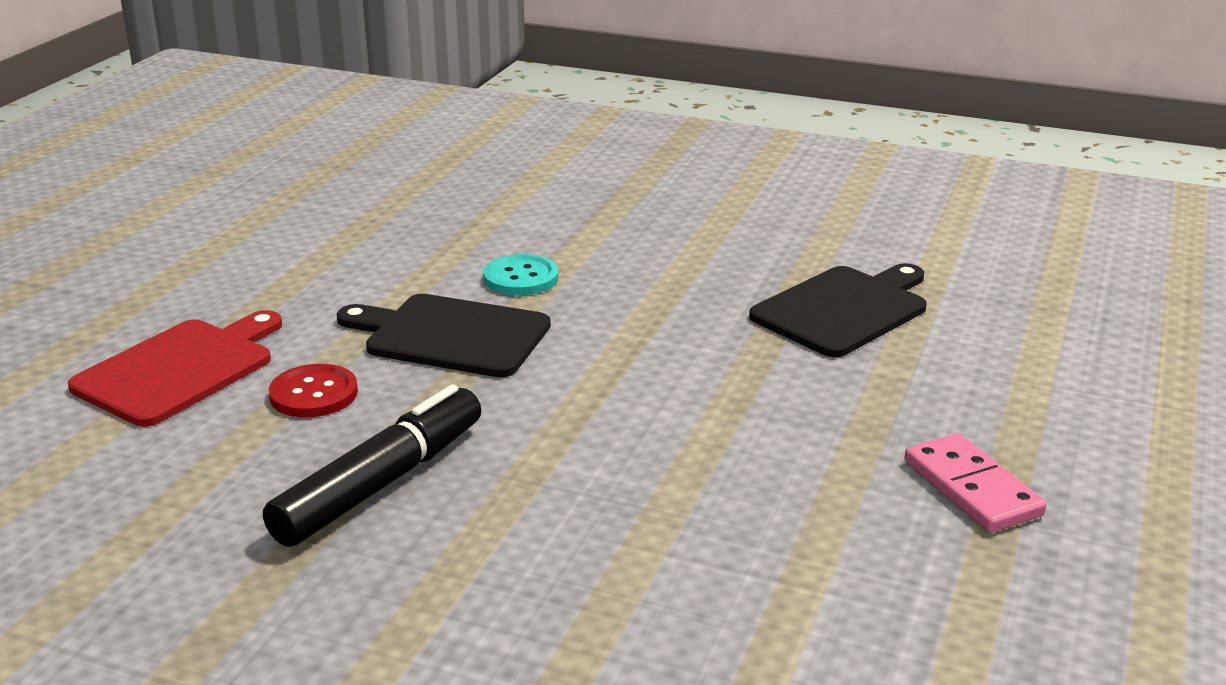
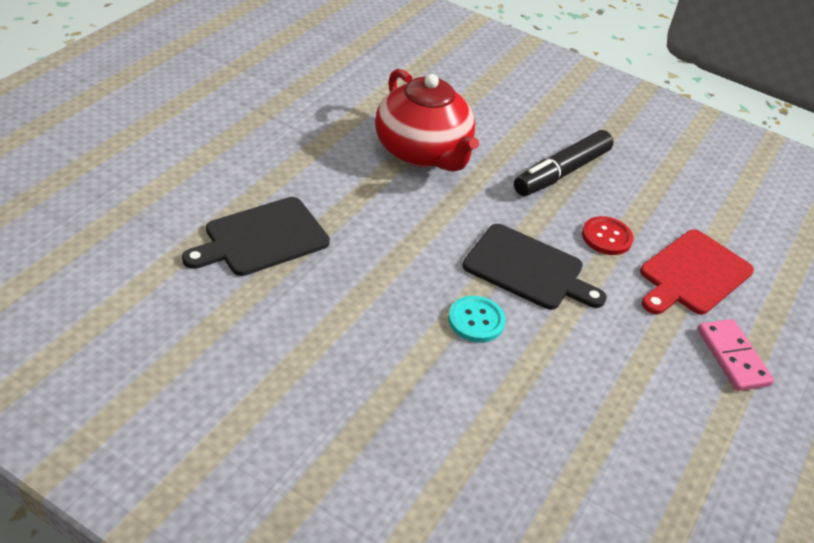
camera: 175 degrees left, 15 degrees up
(665, 468) = (422, 152): none -> red teapot
(971, 488) = (283, 113): pink domino -> pink domino (733, 357)

